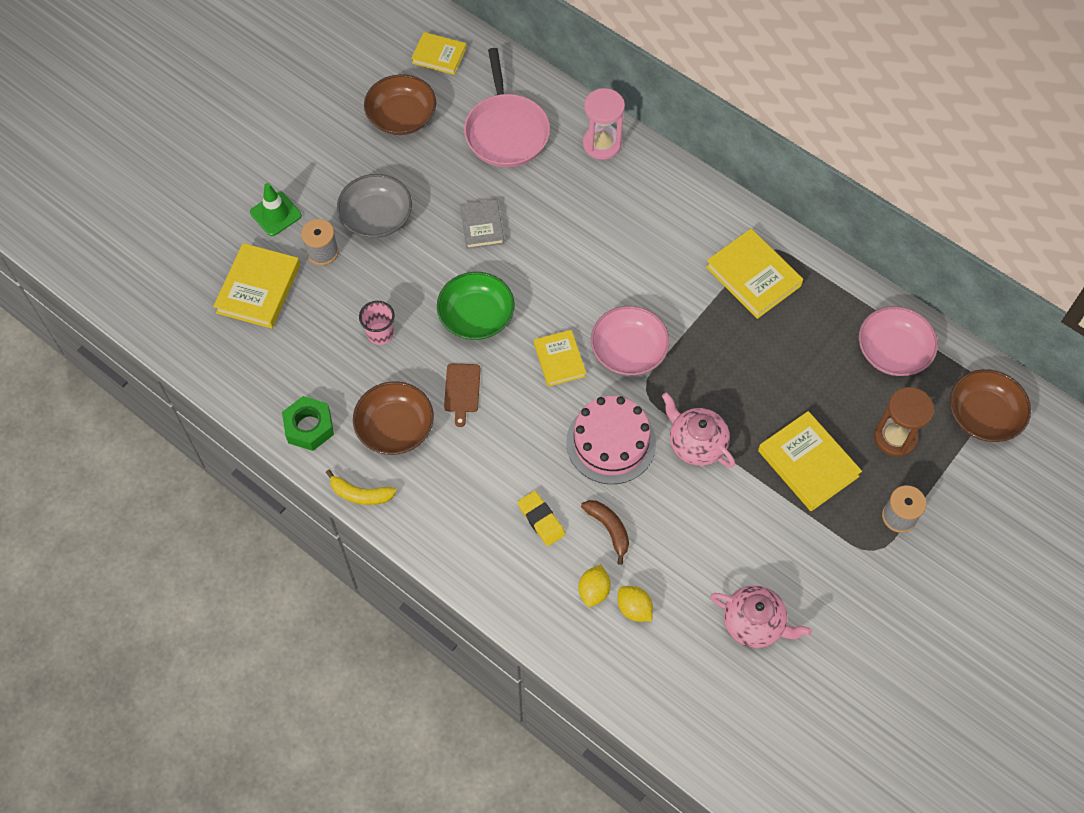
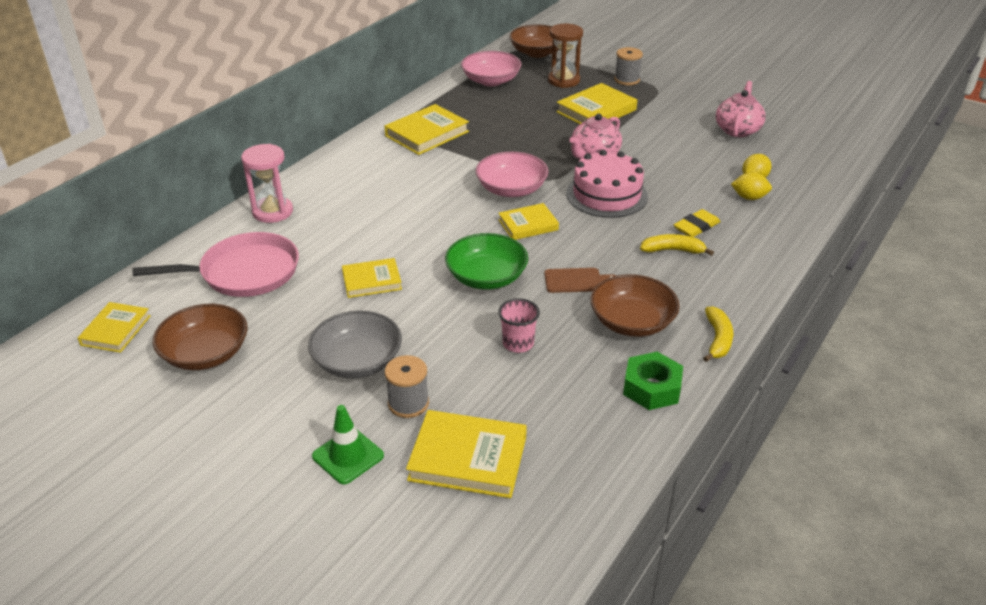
camera: 95 degrees left, 25 degrees down
(482, 226) = (372, 281): grey book -> yellow book
(501, 487) = (673, 250): none -> yellow banana
(609, 529) = (689, 192): brown banana -> none

